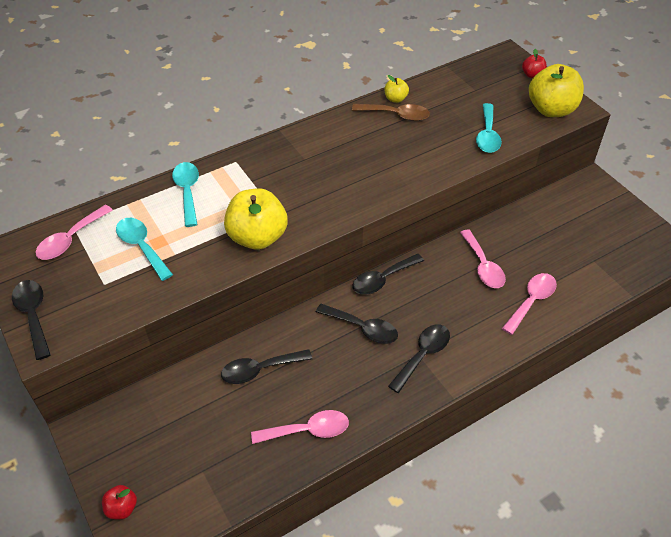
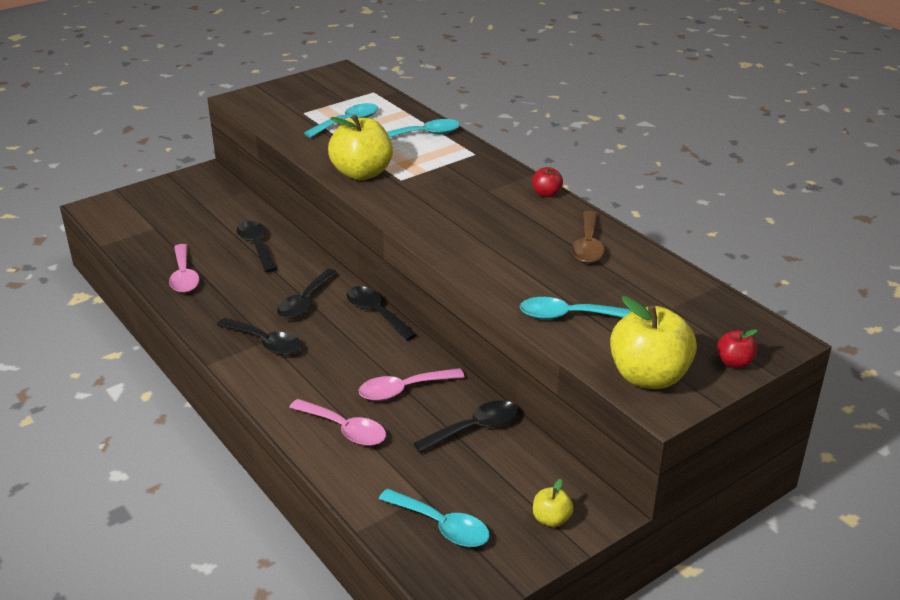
camera: 85 degrees right, 15 degrees down
(33, 315) = (270, 91): black spoon -> black spoon (474, 428)
(70, 239) = (355, 93): pink spoon -> none
(122, 508) = (130, 197): red apple -> red apple (546, 194)
(395, 99) = (622, 244): yellow apple -> yellow apple (551, 519)
(619, 253) = (442, 526): none -> turquoise spoon

